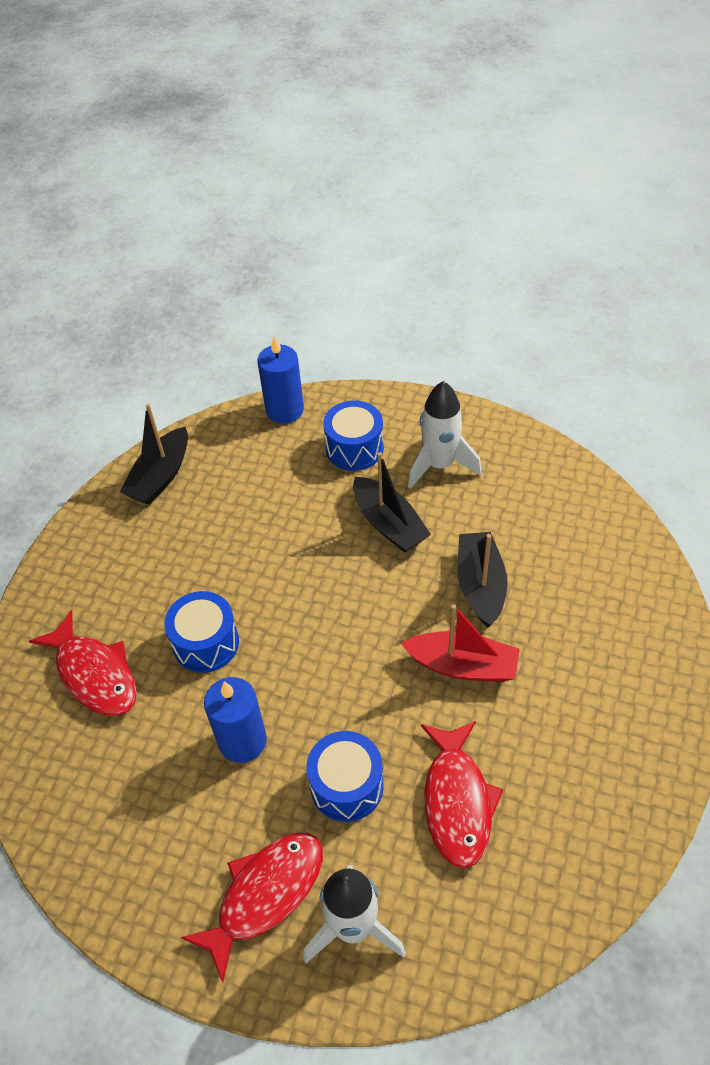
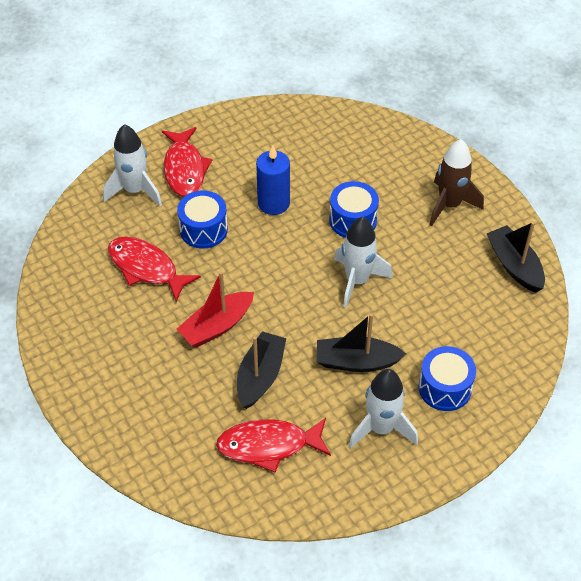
camera: 125 degrees right, 0 degrees up
(94, 674) = (379, 165): red fish -> red fish (268, 445)
(113, 571) = (449, 205): none -> brown rocket
(284, 410) = (523, 370): blue candle -> none
(289, 585) = (357, 280): none -> white rocket
(480, 585) = (260, 376): black boat -> black boat turned 105 degrees counterclockwise

